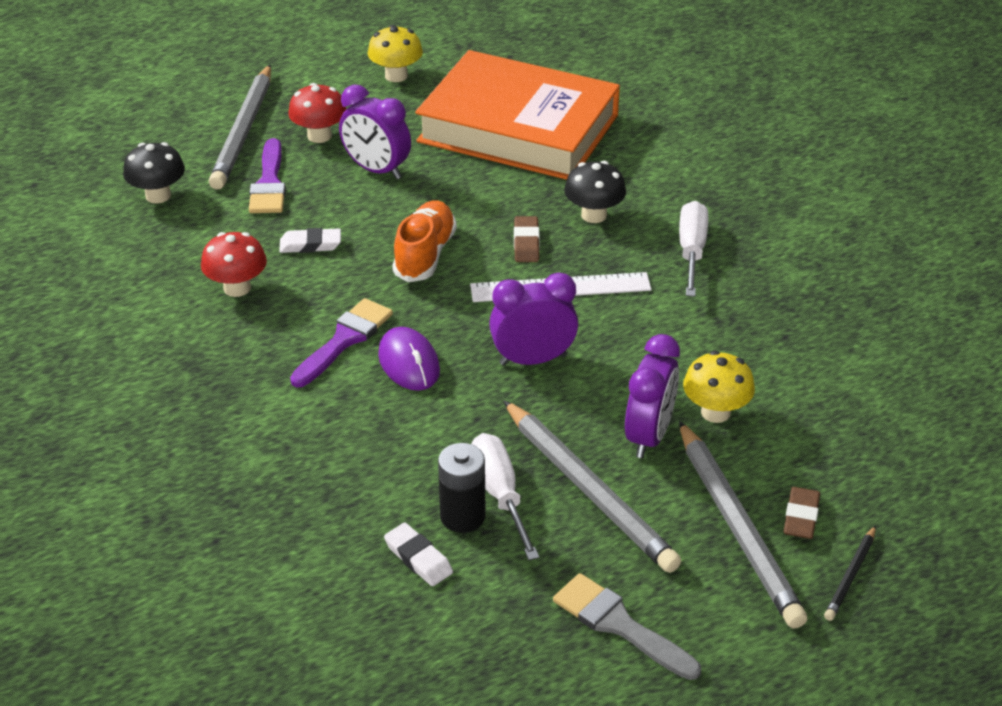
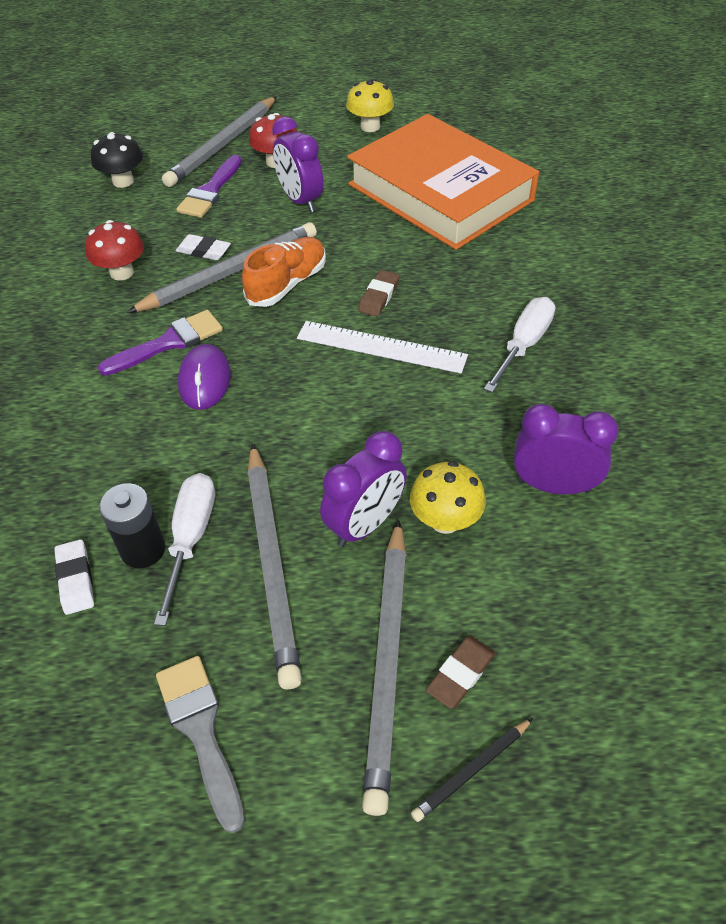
camera: 25 degrees right, 10 degrees up
(356, 258) = (230, 272): none -> grey pencil
(533, 360) = (311, 410): purple clock -> purple clock (553, 486)
(594, 215) = (455, 286): black mushroom -> none

